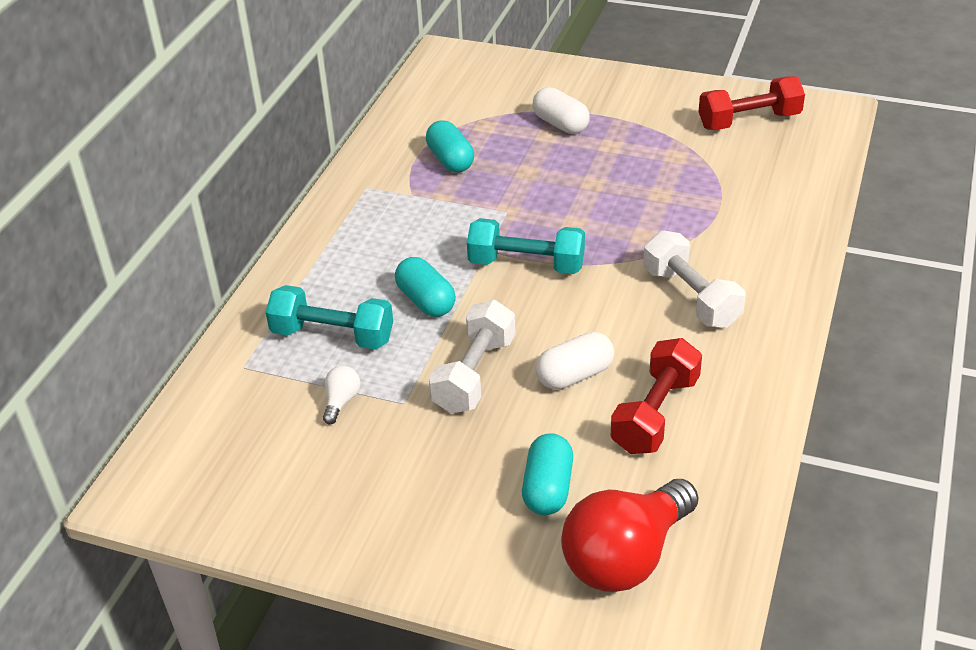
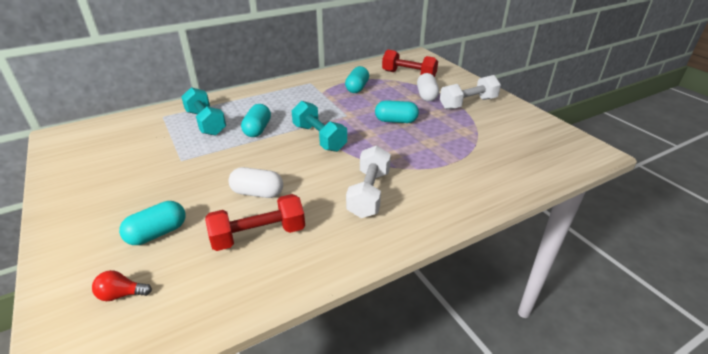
camera: 40 degrees right, 5 degrees down
(341, 401) = (164, 146): white light bulb -> none
(474, 374) = (222, 166): white dumbbell -> white dumbbell (468, 103)
(580, 186) = (396, 121): none -> turquoise capsule
(626, 557) = (121, 294): red light bulb -> red light bulb, size x0.41
(749, 121) = (530, 134): red dumbbell -> red dumbbell (408, 75)

